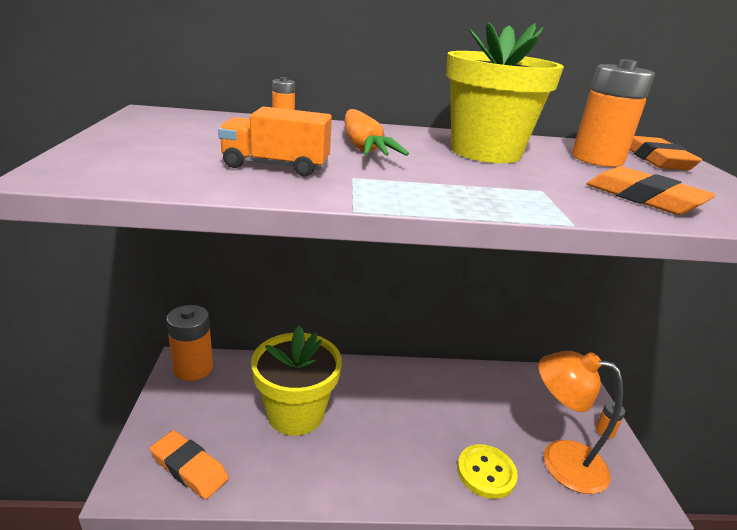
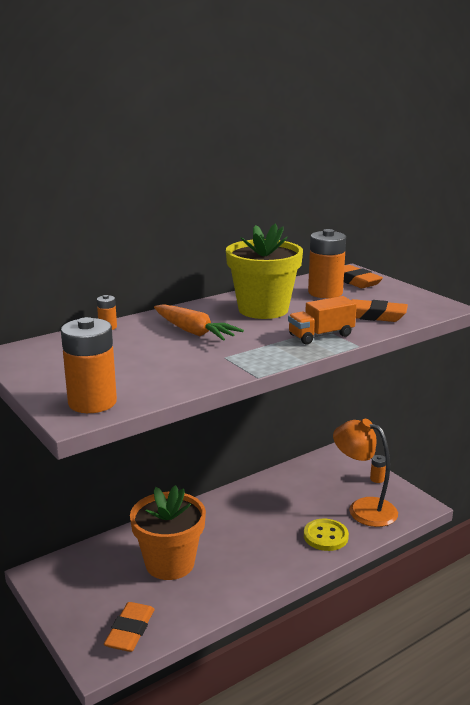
camera: 30 degrees left, 5 degrees down
(189, 468) = (130, 631): orange eraser -> orange eraser turned 75 degrees counterclockwise
(193, 368) = (53, 573): orange battery -> orange battery (92, 402)
(276, 166) = (174, 365): orange truck -> orange truck (321, 335)
(295, 413) = (170, 563): yellow flower pot -> orange flower pot
(560, 461) = (363, 508): orange lamp -> orange lamp turned 45 degrees clockwise

